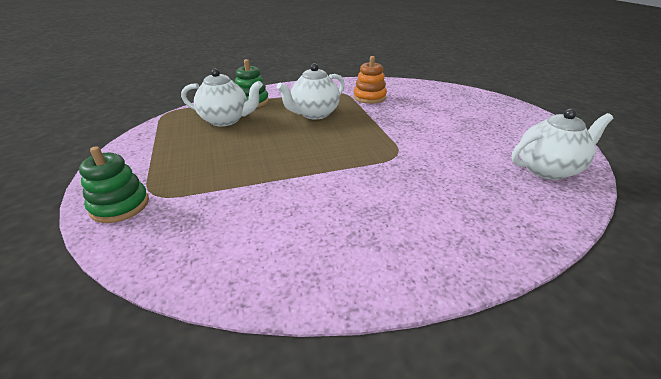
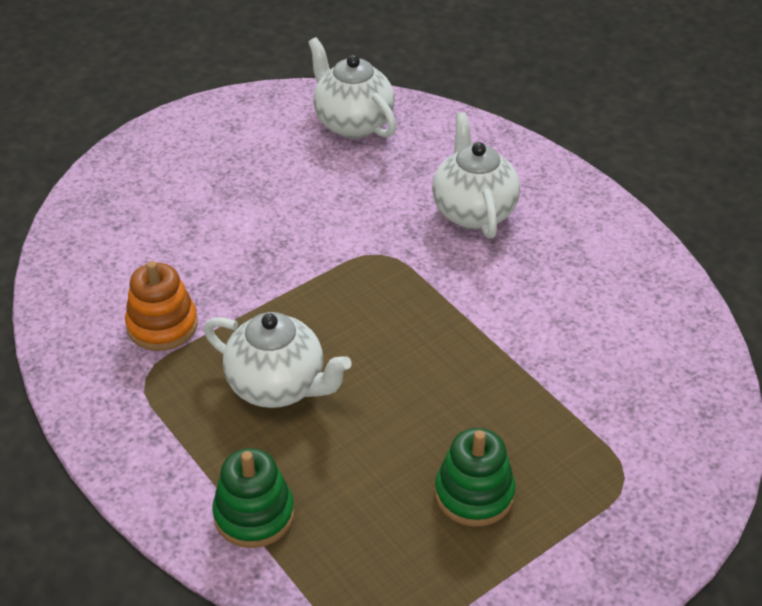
camera: 110 degrees left, 10 degrees up
(120, 205) = (668, 499): green stacking toy -> green stacking toy (474, 494)
(225, 120) = (364, 514): white teapot -> white teapot (473, 211)

